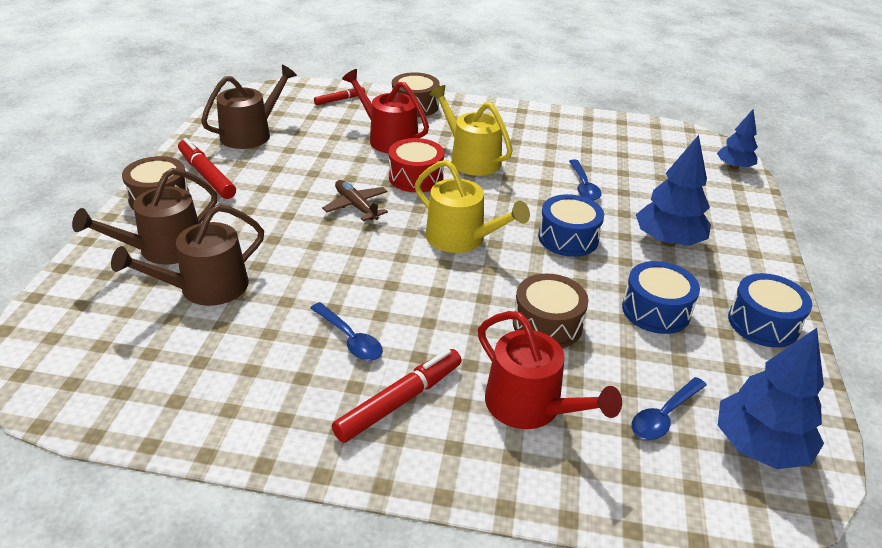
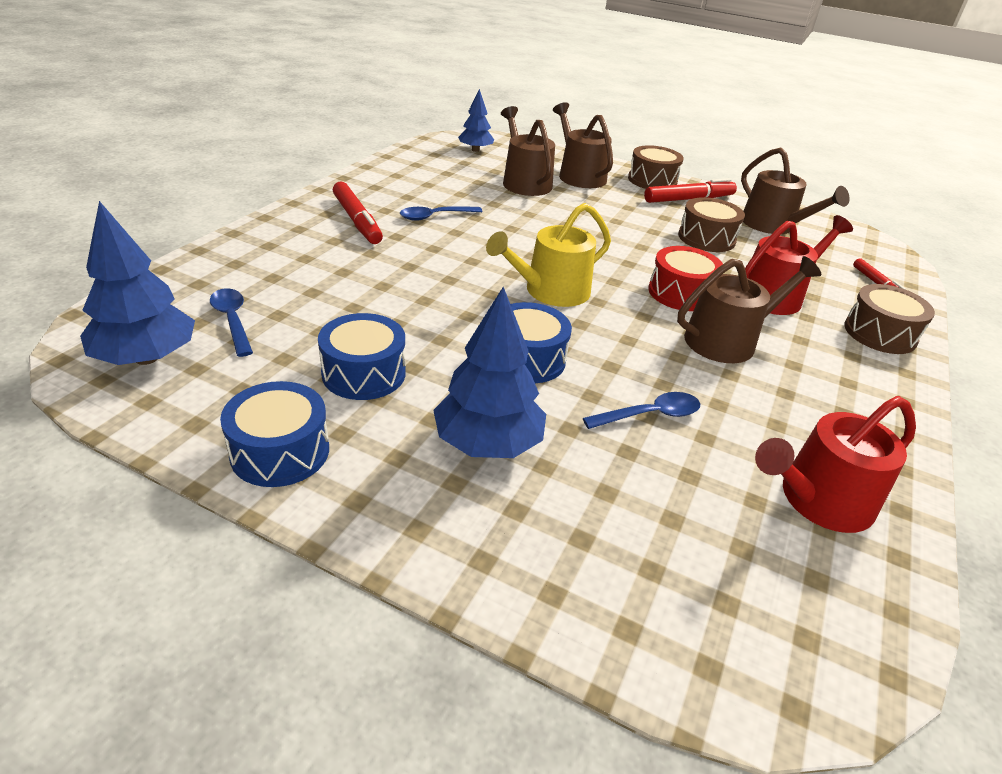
camera: 105 degrees right, 0 degrees up
(356, 206) = (625, 251): brown plane -> none
(471, 159) = (727, 340): yellow watering can -> brown watering can
(530, 406) = (305, 264): red watering can -> red watering can (818, 500)
(547, 324) = (391, 300): brown drum -> brown drum (706, 238)
(583, 186) = (649, 415): blue spoon -> blue spoon turned 150 degrees clockwise
(734, 167) = (710, 671): blue tree -> blue tree (475, 150)

